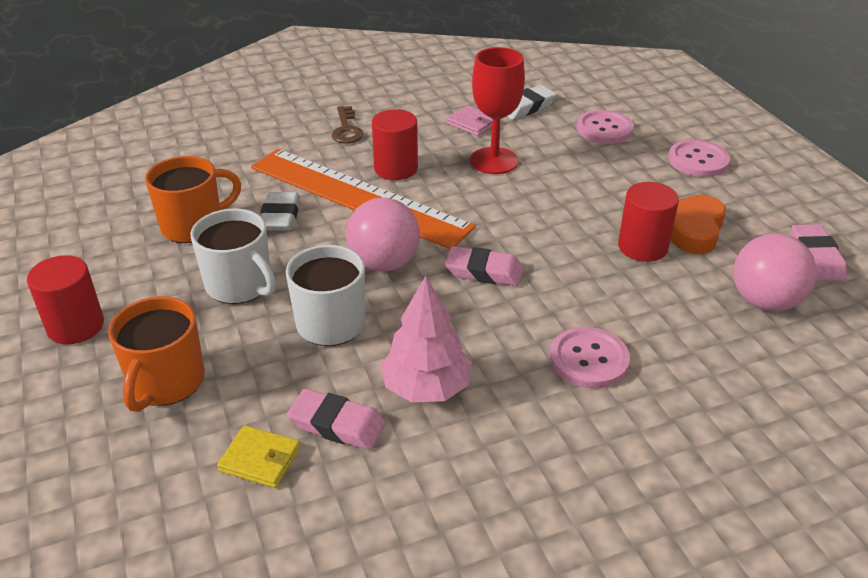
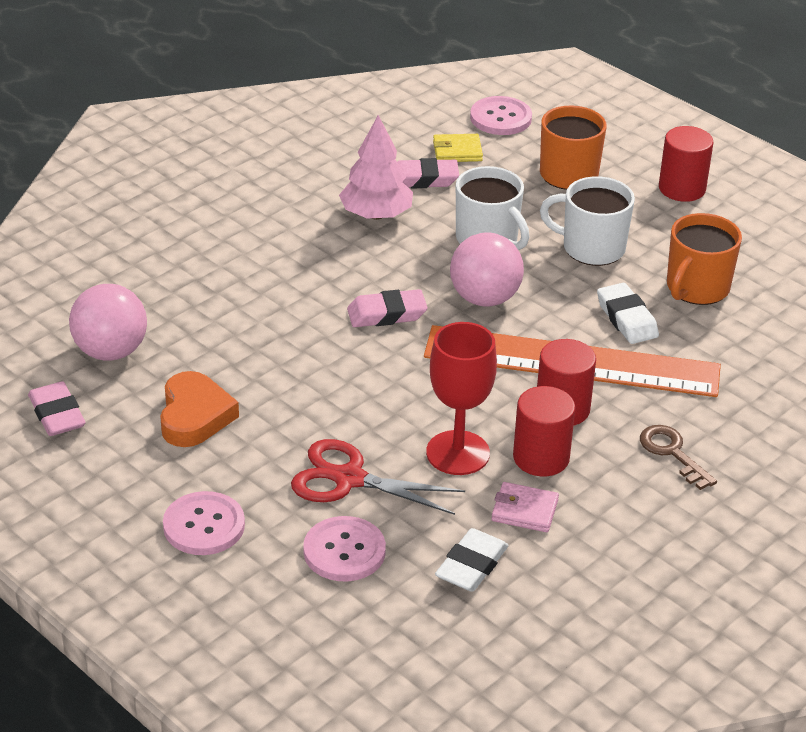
camera: 155 degrees right, 0 degrees up
(582, 163) = (349, 479): none -> red scissors
(589, 359) = (258, 263): pink button -> pink button (500, 118)
(642, 247) = (242, 380): red cylinder -> red cylinder (541, 458)

